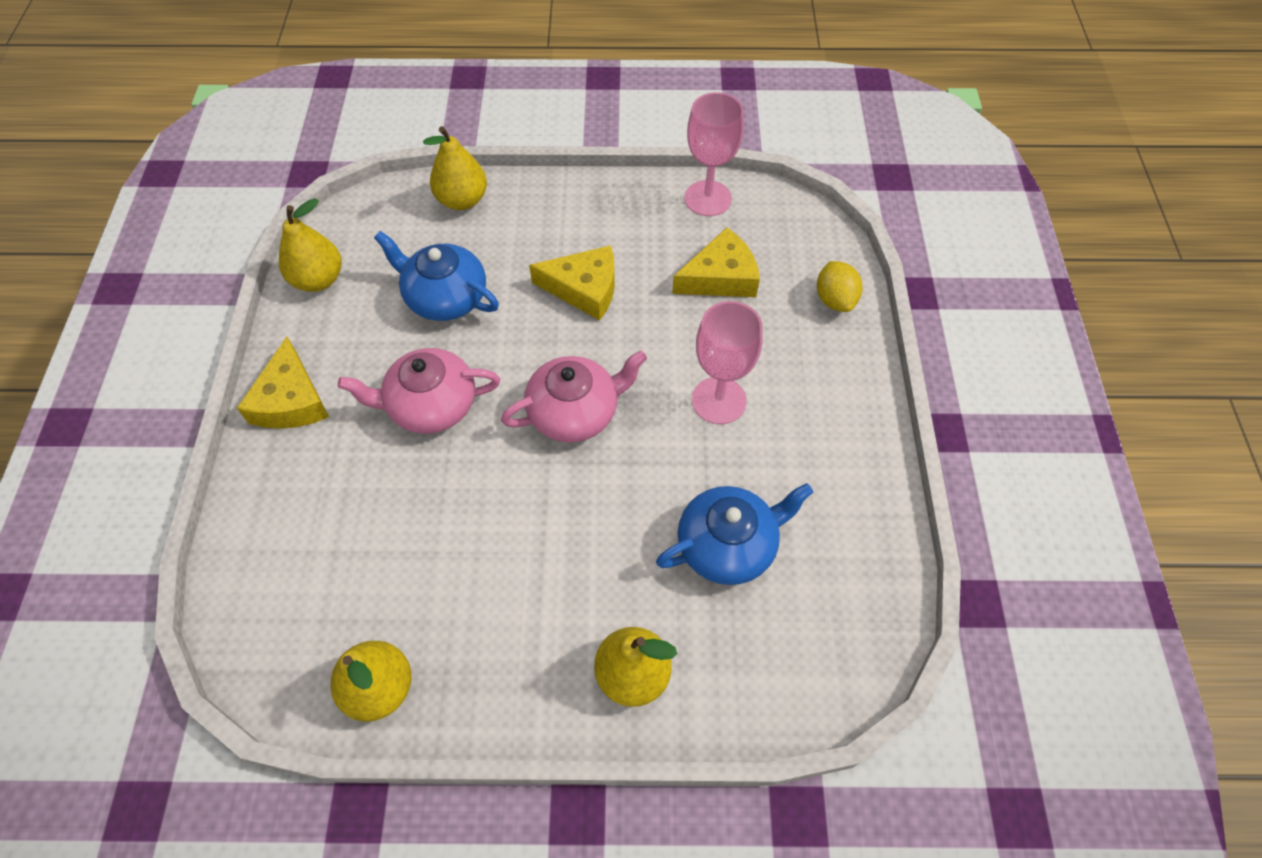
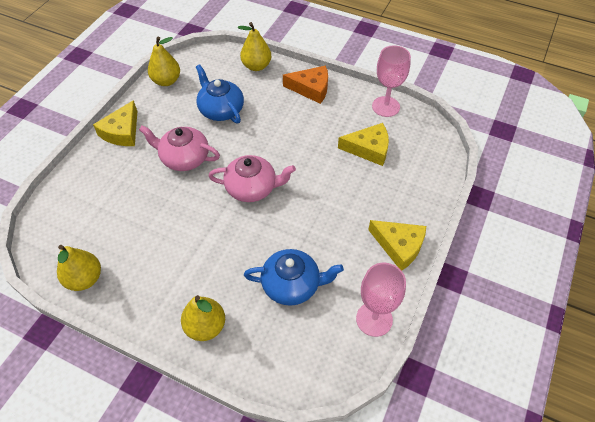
camera: 25 degrees right, 5 degrees down
(575, 209) = (311, 89): none -> orange cheese
(584, 289) = (292, 129): yellow cheese -> yellow cheese (399, 246)
(719, 400) = (330, 211): pink goblet -> pink goblet (374, 319)
(834, 299) = (427, 183): yellow lemon -> none

